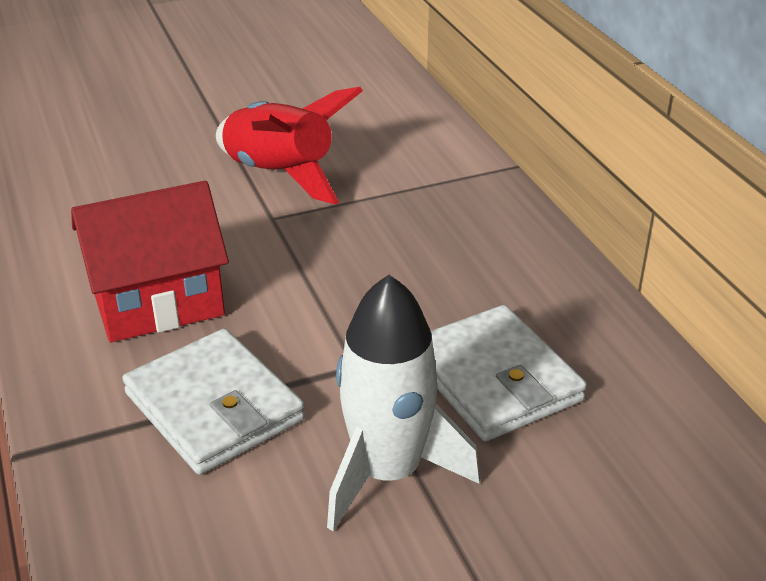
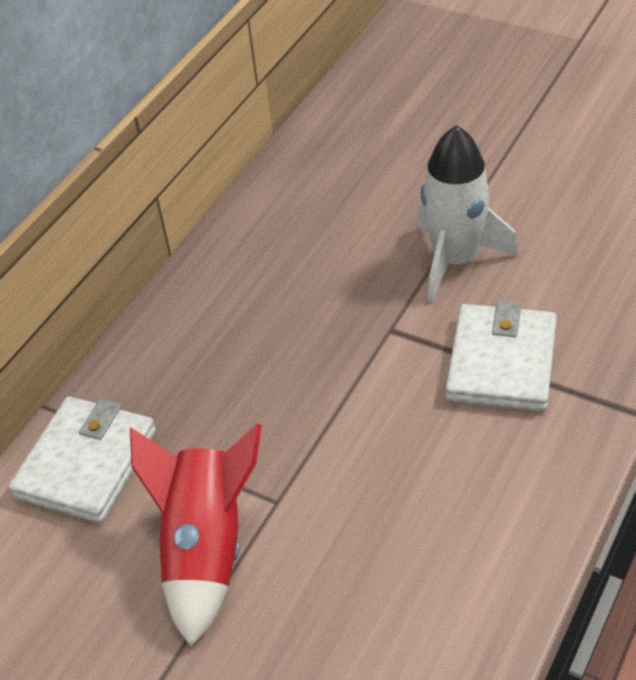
camera: 125 degrees left, 10 degrees up
(158, 302) = (451, 477): red house -> none
(494, 379) = (331, 266): white wallet -> white wallet (86, 464)

